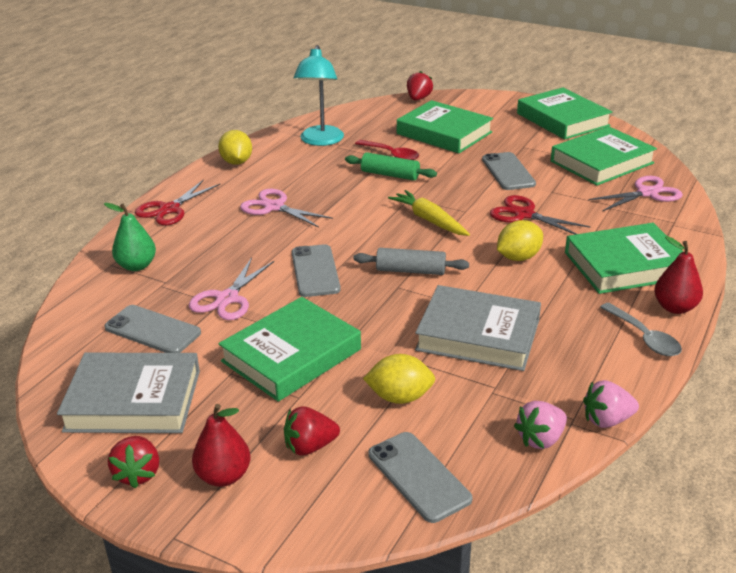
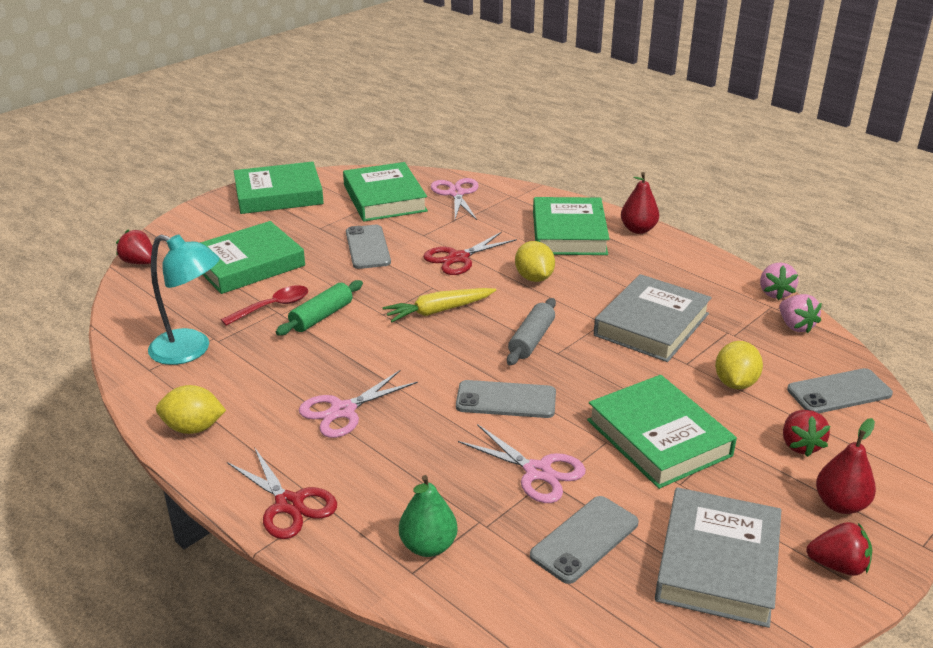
camera: 75 degrees left, 0 degrees up
(508, 172) = (367, 247): grey phone -> grey phone turned 75 degrees clockwise
(644, 337) = (674, 252): grey spoon -> none

